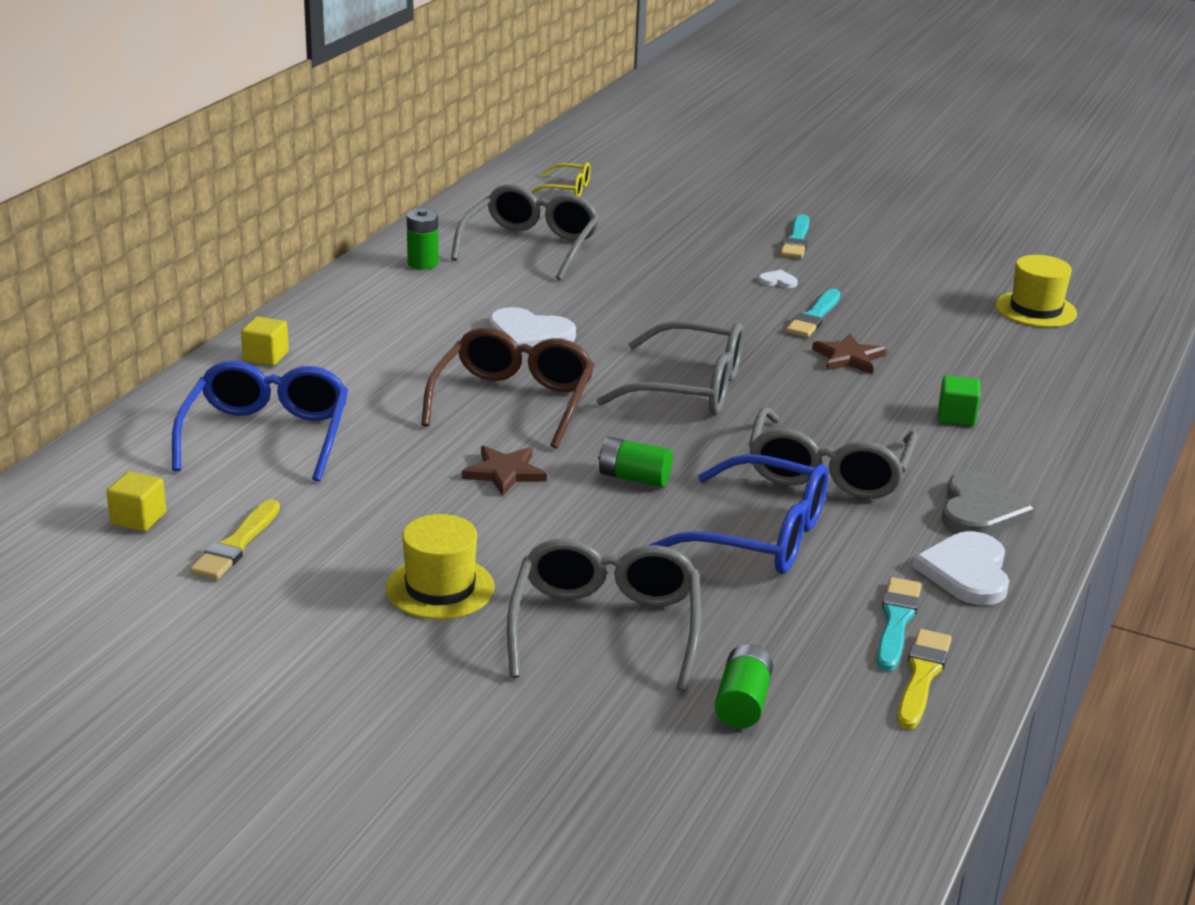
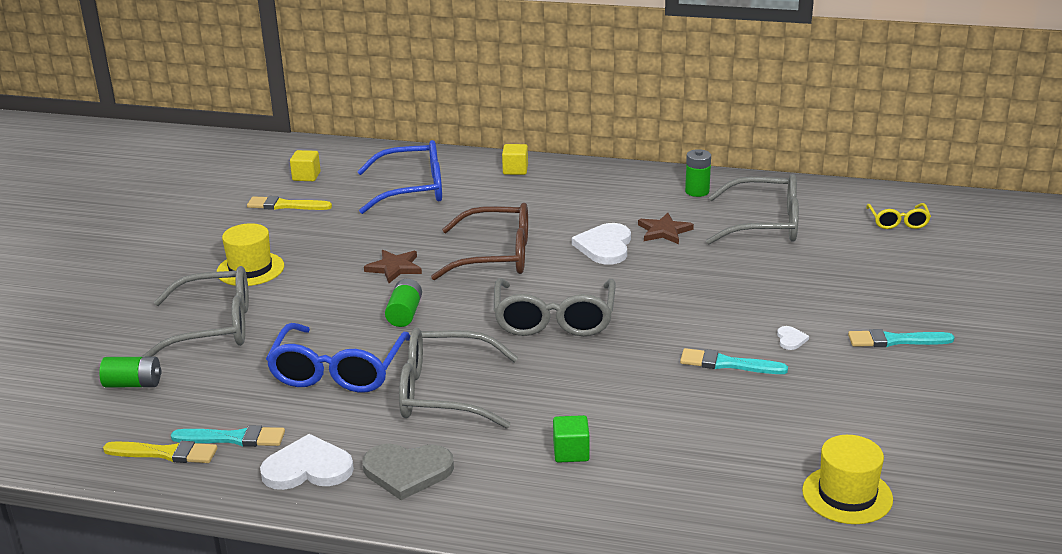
camera: 80 degrees right, 0 degrees up
(849, 358) = (655, 388): brown star -> brown star (664, 231)

